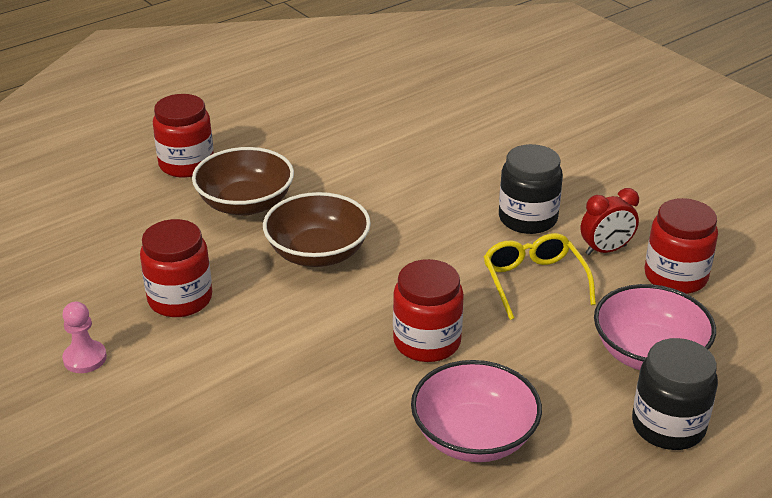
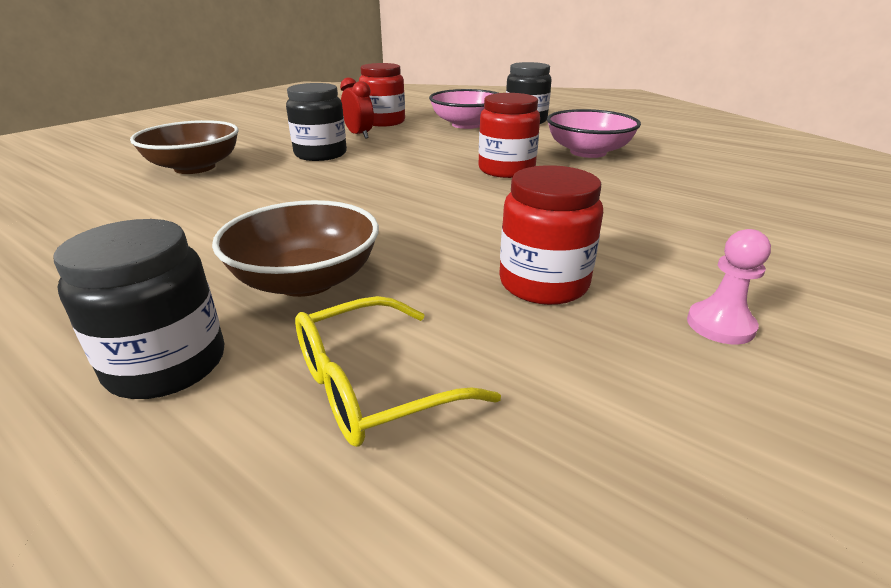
camera: 105 degrees left, 5 degrees down
(186, 164) = (167, 364): red jar -> black jar
(318, 253) = (405, 221): brown bowl -> brown bowl (195, 167)
(534, 281) = (407, 148): yellow glasses -> yellow glasses (372, 386)

